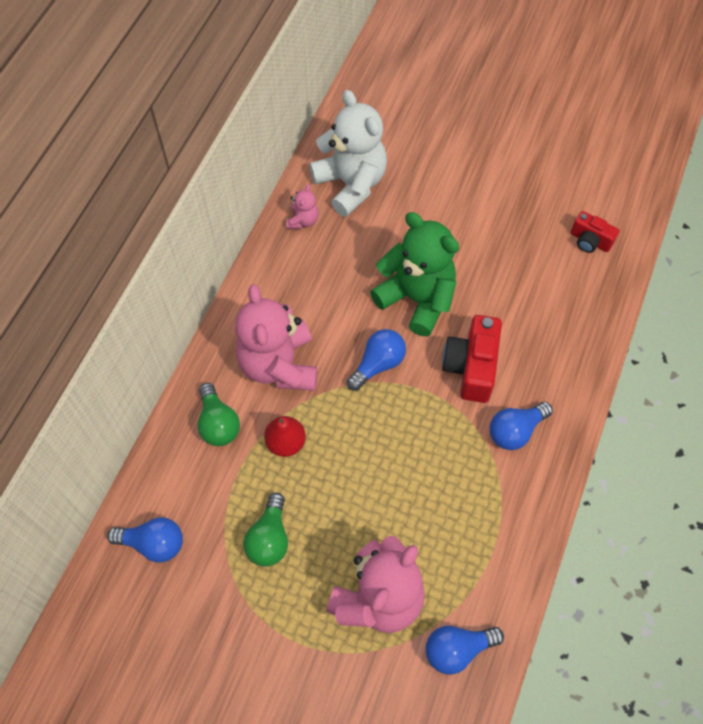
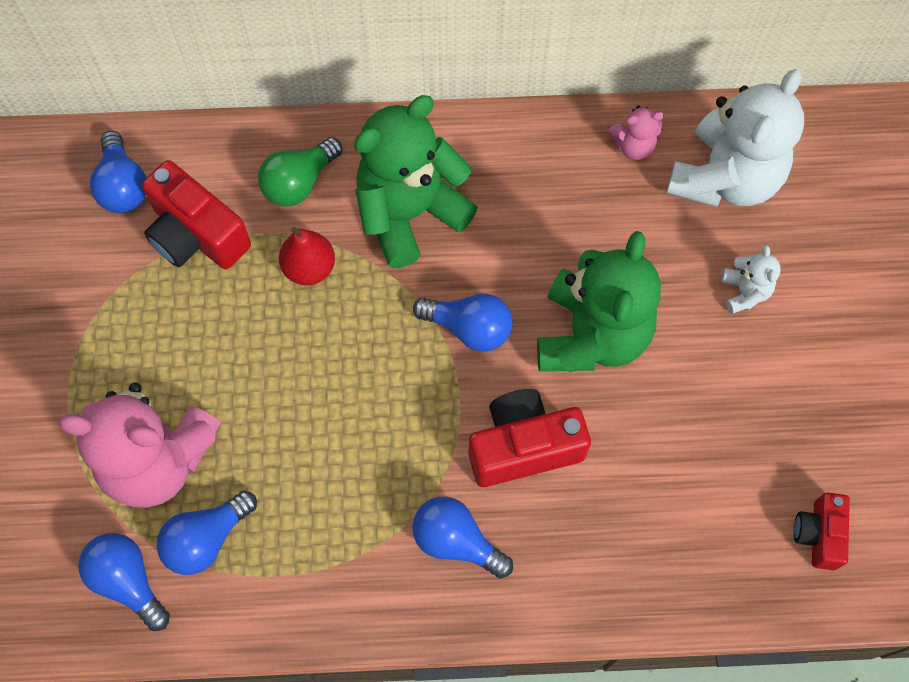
camera: 65 degrees right, 5 degrees up
(221, 507) = (196, 235): none -> red camera
(269, 538) = (180, 305): green light bulb -> none
(279, 365) = (410, 213): pink teddy bear -> green teddy bear
(428, 208) = (745, 292): none -> white teddy bear
(449, 585) = (206, 539): none -> blue light bulb

